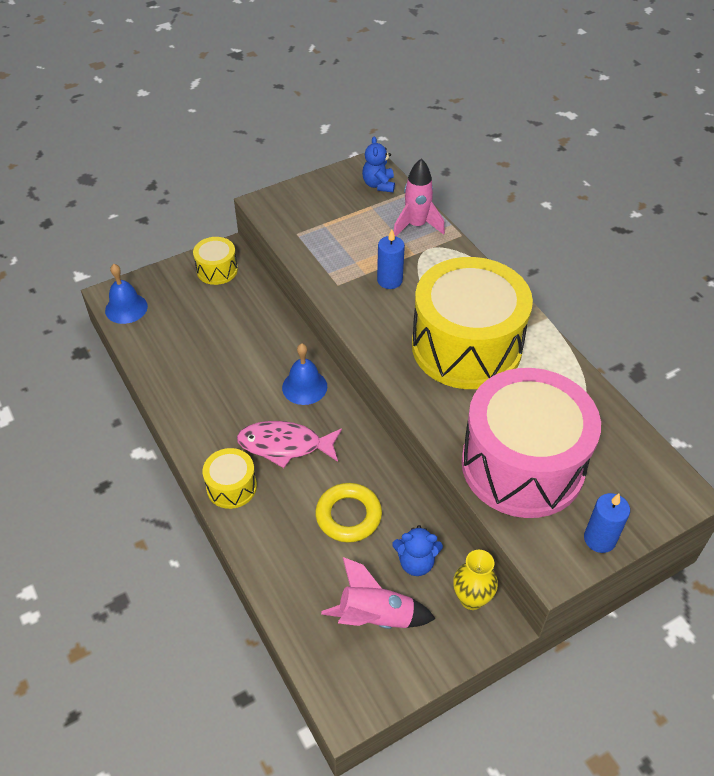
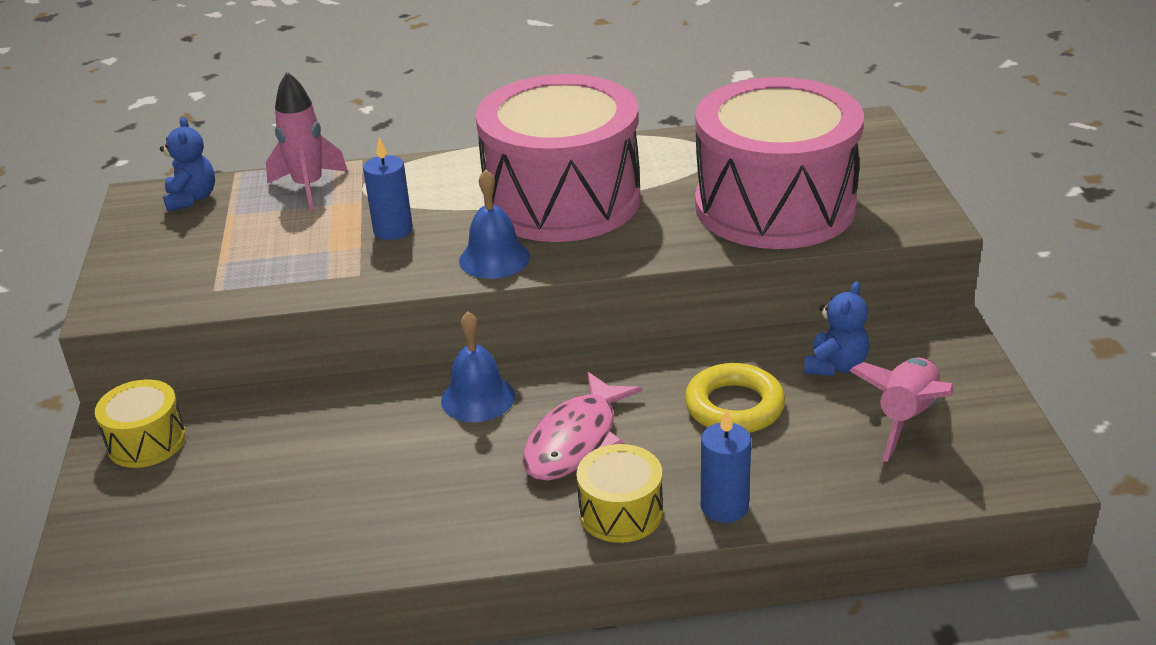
camera: 65 degrees left, 15 degrees down
(126, 308) = (128, 574): blue bell -> blue bell (494, 258)
(378, 185) = (192, 199): blue teddy bear -> blue teddy bear turned 120 degrees counterclockwise
(466, 346) = (562, 200): yellow drum -> pink drum
(471, 599) = (906, 336): yellow vase -> none
(599, 539) = (902, 184): blue candle -> blue candle (724, 506)

